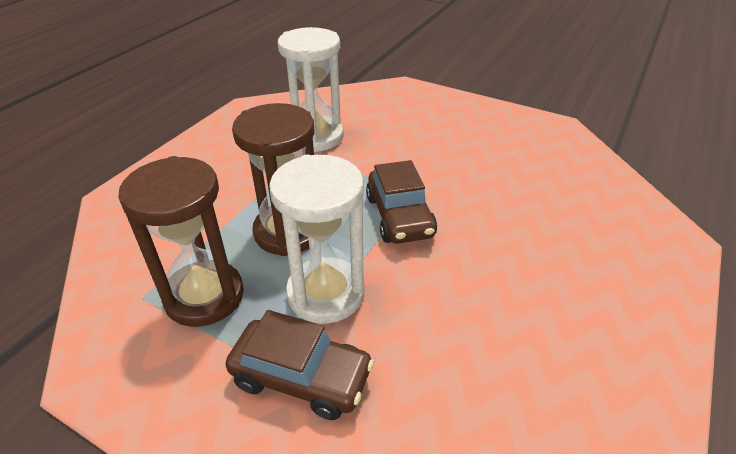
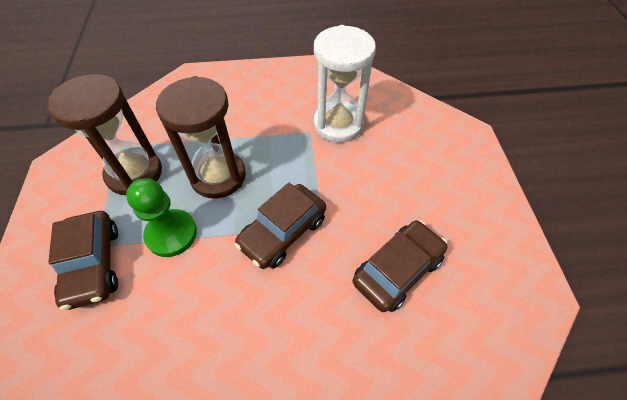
camera: 55 degrees right, 15 degrees up
(325, 293) = (171, 234): white hourglass -> green pawn
(491, 173) = (397, 270): none -> brown car

